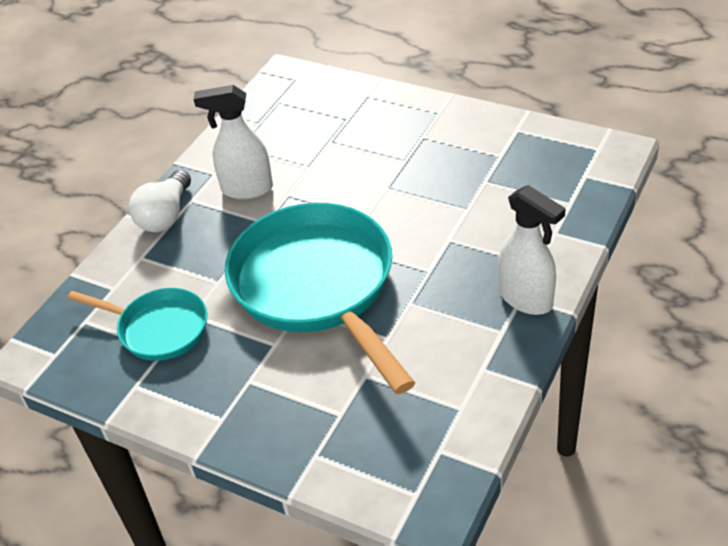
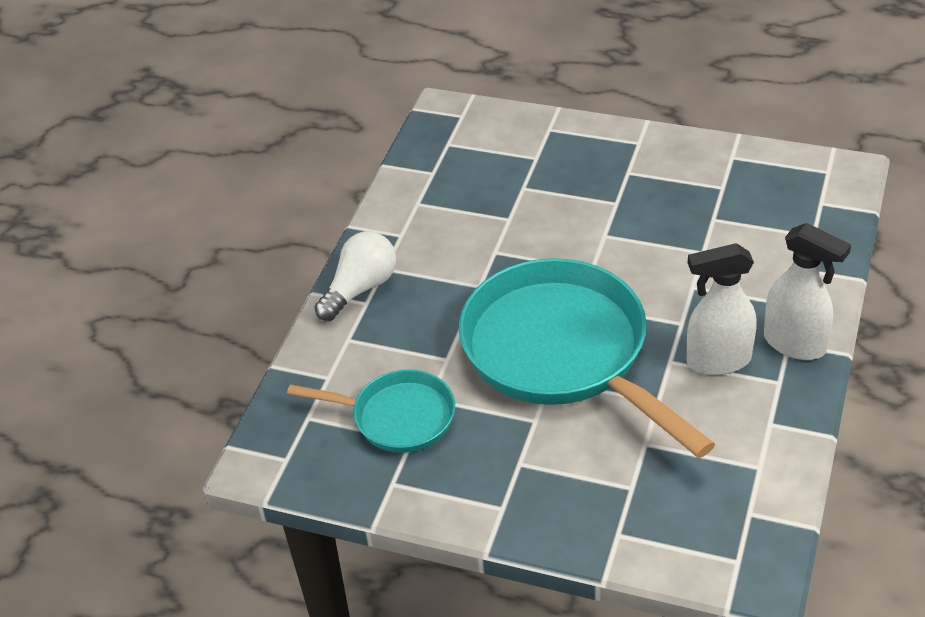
camera: 10 degrees left, 0 degrees up
(165, 215) = (360, 289): white light bulb -> white light bulb turned 150 degrees counterclockwise
(246, 189) = (445, 250): white spray bottle -> white spray bottle (717, 361)

